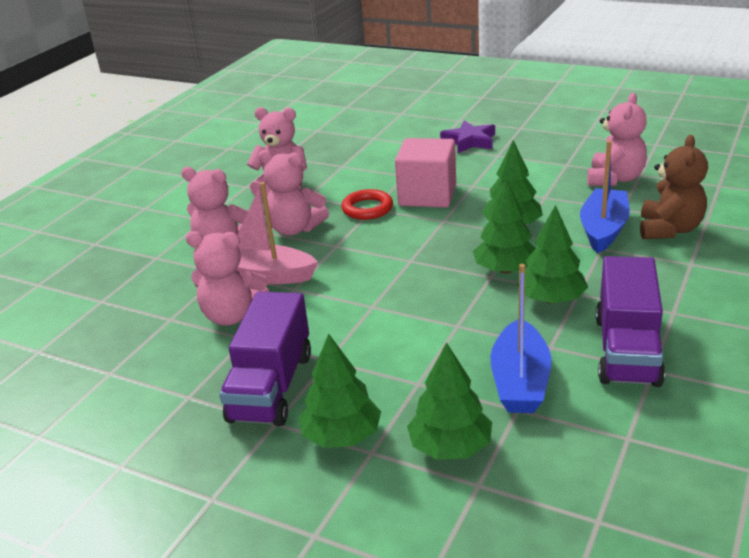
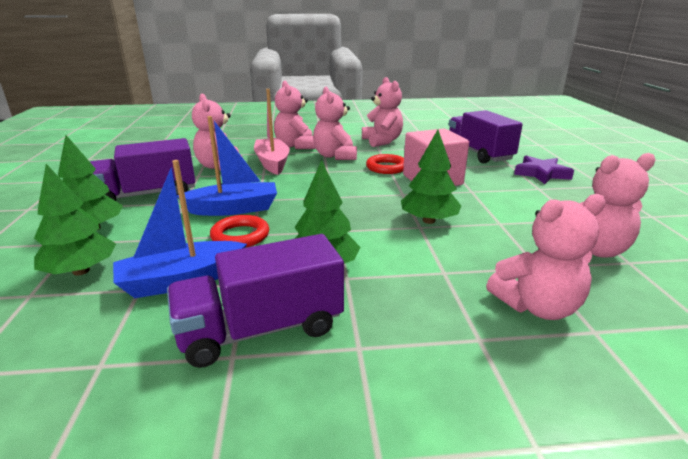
camera: 55 degrees right, 5 degrees down
(387, 149) = (478, 153): none -> purple truck
(454, 333) = (240, 236): none -> red ring
(505, 270) = (353, 234): green tree -> none
(603, 230) = (480, 265): blue boat -> blue boat (234, 209)
(669, 229) = (537, 307): brown teddy bear -> pink teddy bear

